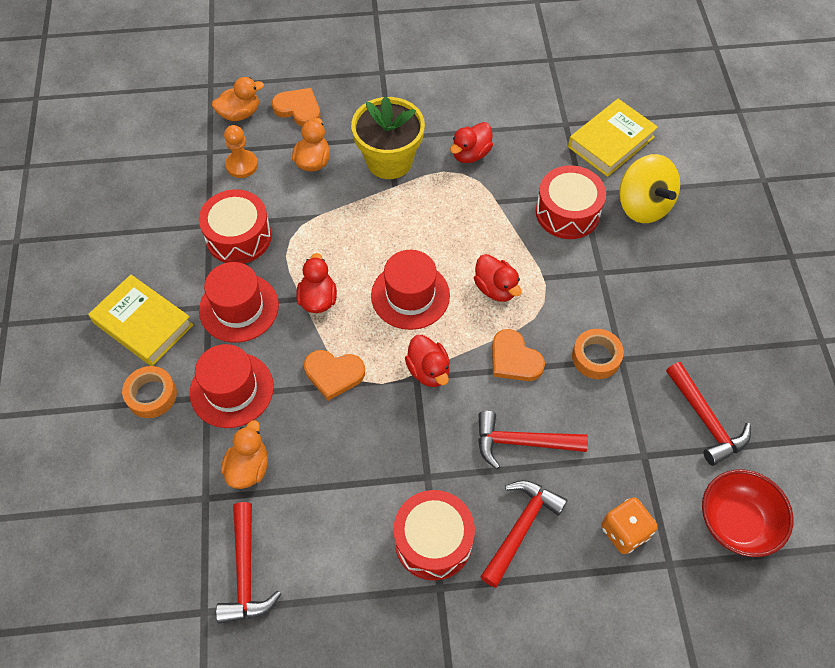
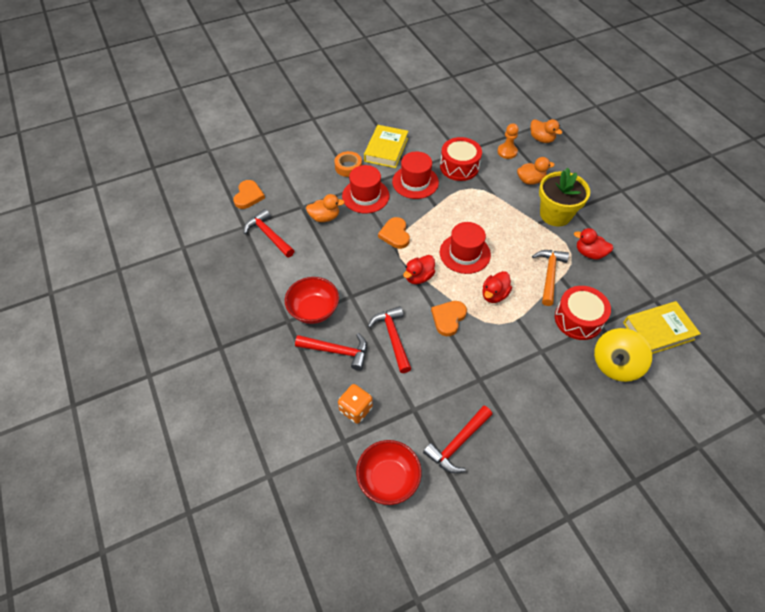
camera: 70 degrees right, 5 degrees down
(245, 572) = (269, 235): red hammer -> red hammer turned 75 degrees clockwise
(298, 109) = (563, 162): orange heart -> orange heart (248, 196)
(318, 299) = (438, 212): red duck -> none
(433, 541) = (314, 310): red drum -> red bowl
(487, 212) = (549, 275): none -> orange hammer
(596, 357) = (473, 364): orange tape -> none
(611, 142) = (658, 331): yellow book -> yellow book turned 45 degrees counterclockwise

